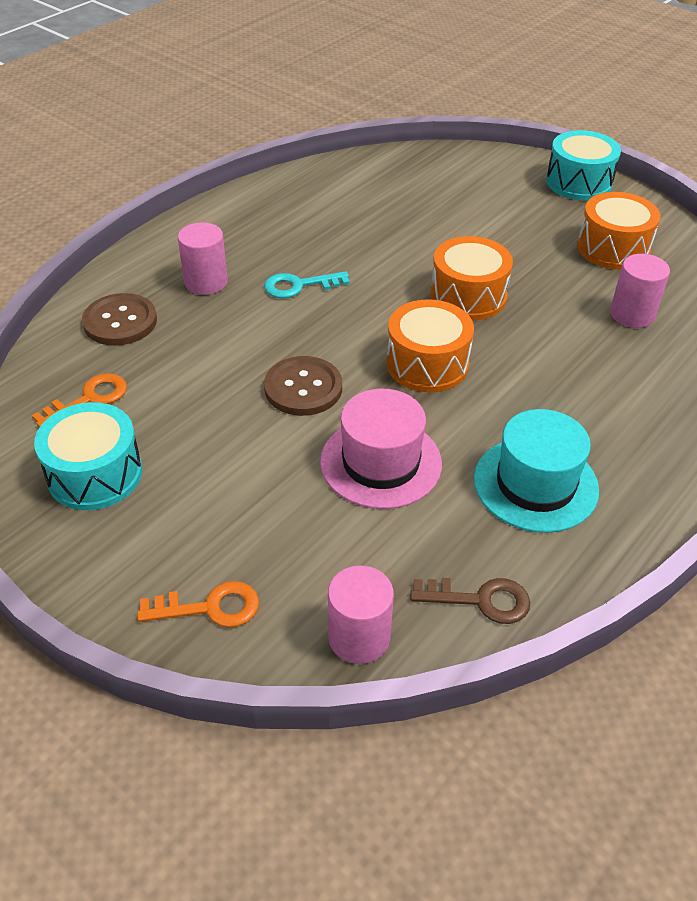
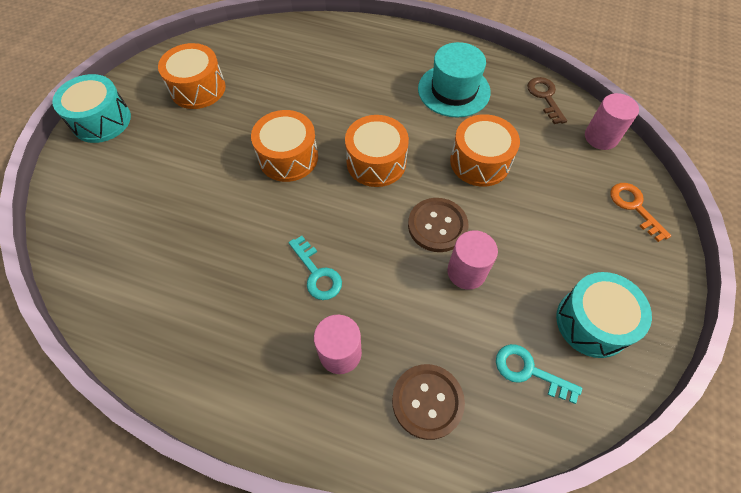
camera: 110 degrees left, 15 degrees up
(89, 399) = (529, 371): orange key -> turquoise key
(381, 462) = (480, 162): pink hat -> orange drum
(632, 314) = (276, 70): pink cylinder -> pink cylinder (466, 272)

